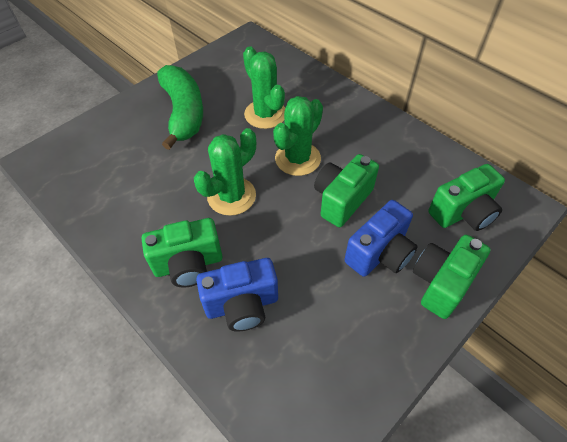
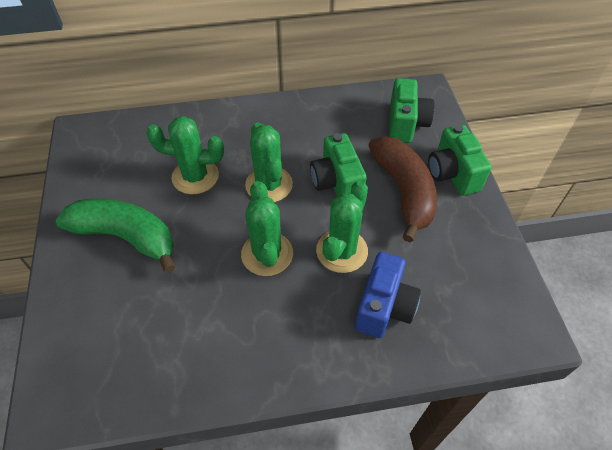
camera: 55 degrees left, 0 degrees up
(188, 265) = (314, 326): green camera -> none
(274, 243) = (342, 251): none -> green cactus
(379, 253) = (403, 191): blue camera -> brown banana

